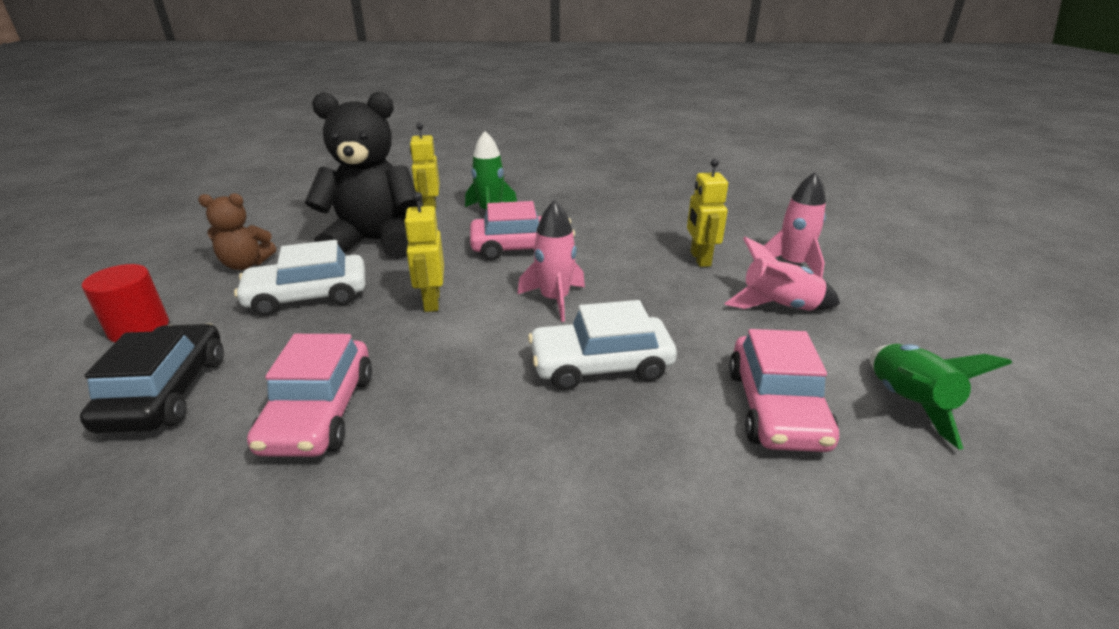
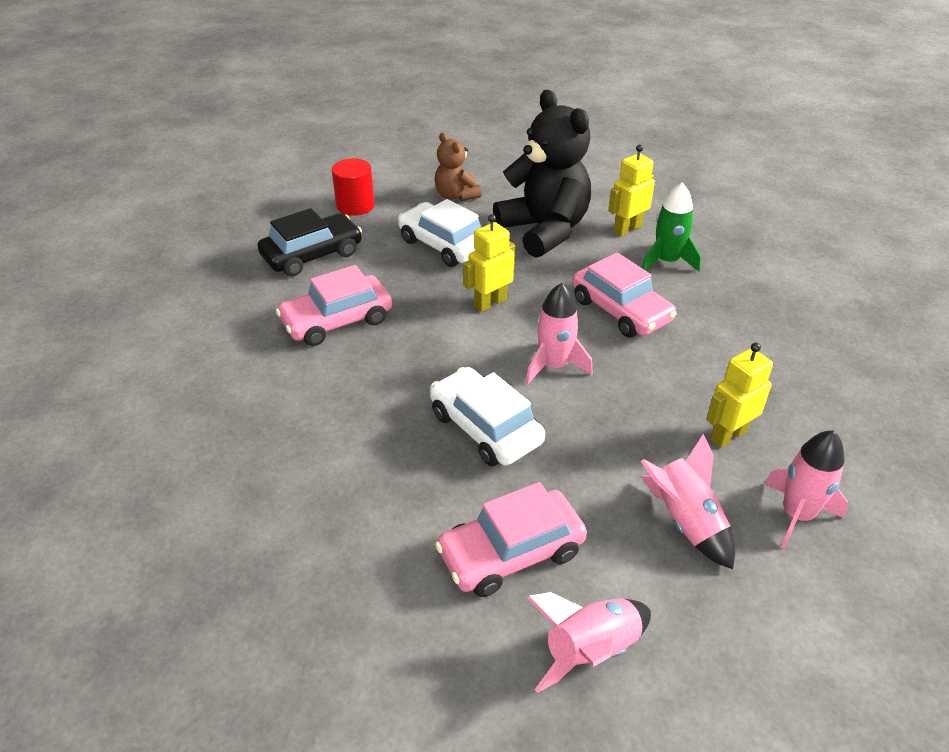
camera: 60 degrees right, 10 degrees up
(907, 403) = (590, 650): green rocket -> pink rocket

